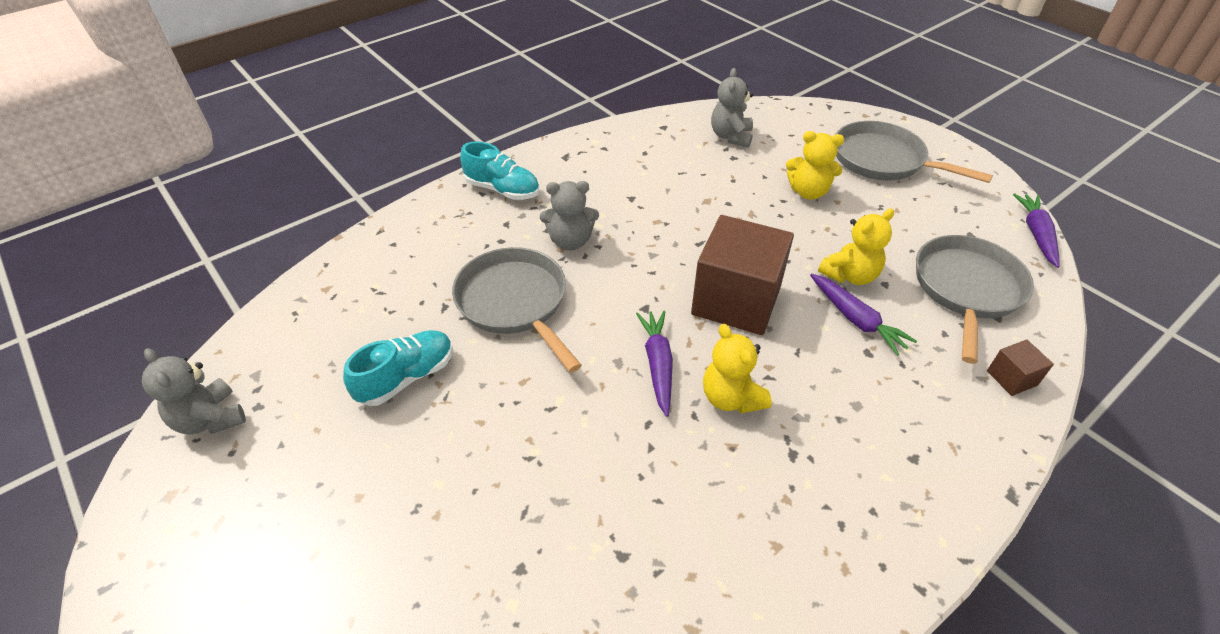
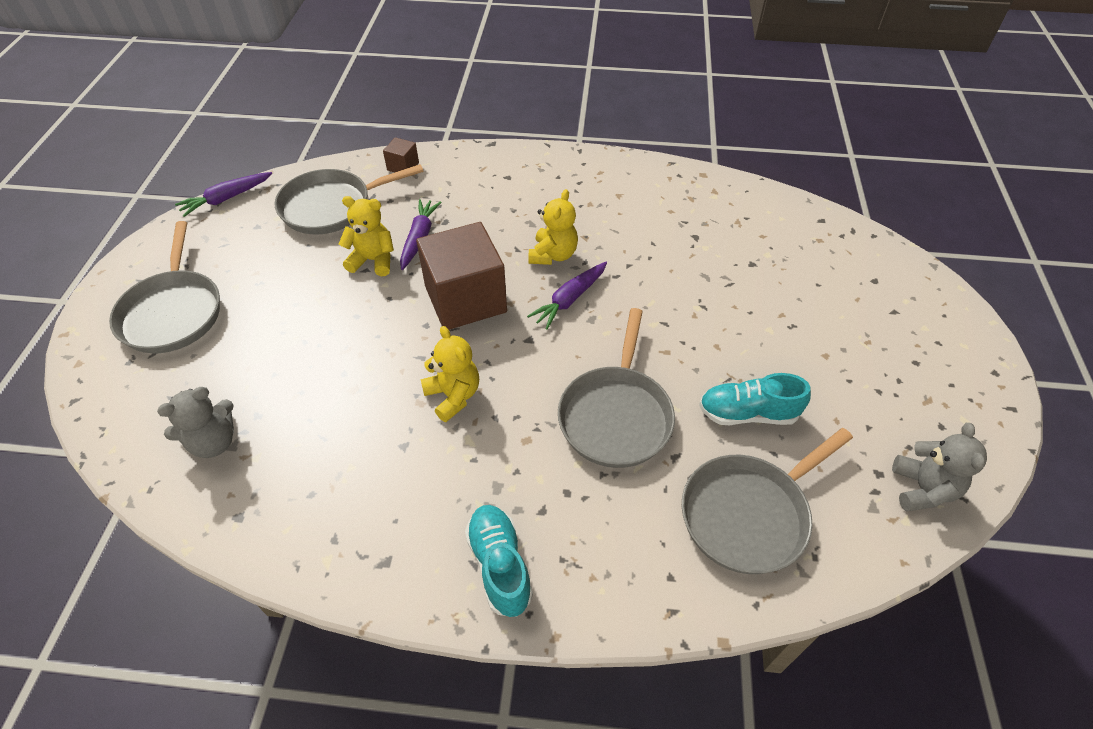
camera: 135 degrees left, 5 degrees up
(360, 307) = (749, 513): none -> grey pan
(570, 241) = (511, 440): grey teddy bear -> none
(808, 192) = (275, 333): yellow teddy bear -> yellow teddy bear (453, 396)

